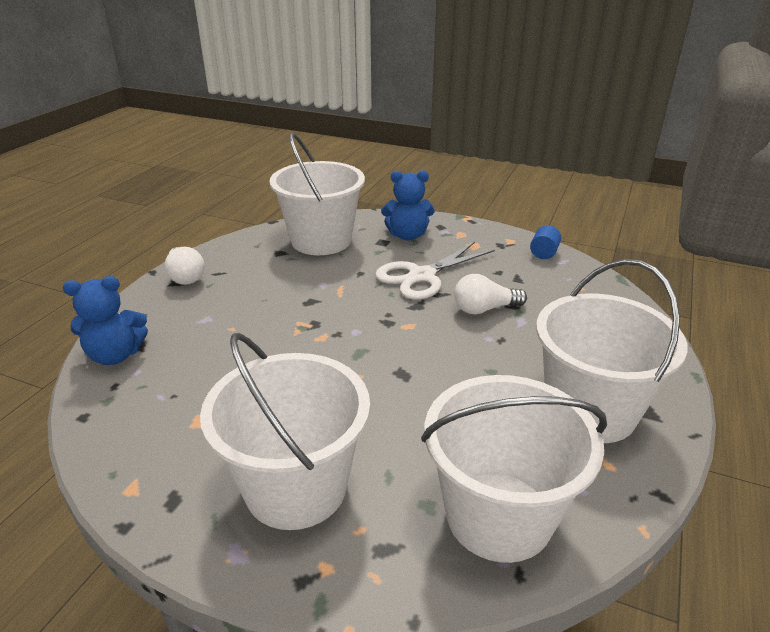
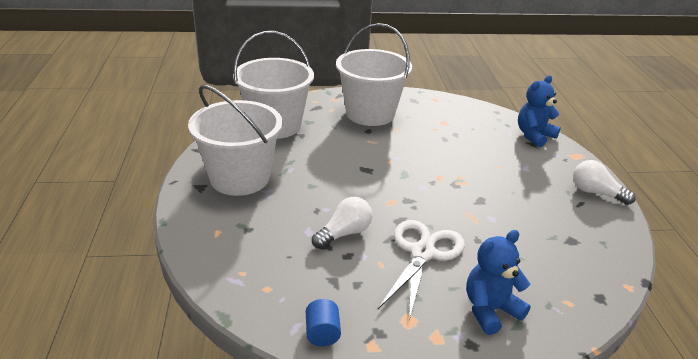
camera: 150 degrees right, 0 degrees up
(321, 240) = (560, 269): white bucket -> none

